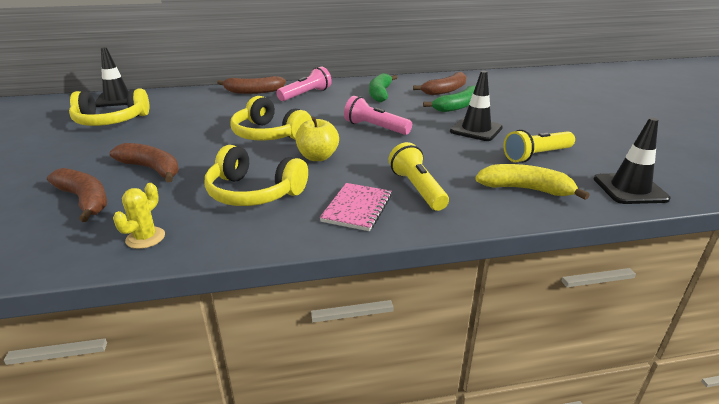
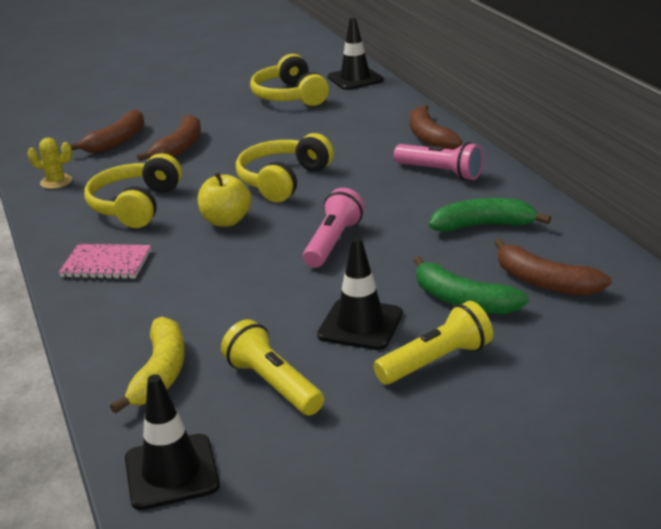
camera: 80 degrees right, 0 degrees up
(417, 189) = (153, 294): yellow flashlight -> yellow flashlight (436, 361)

